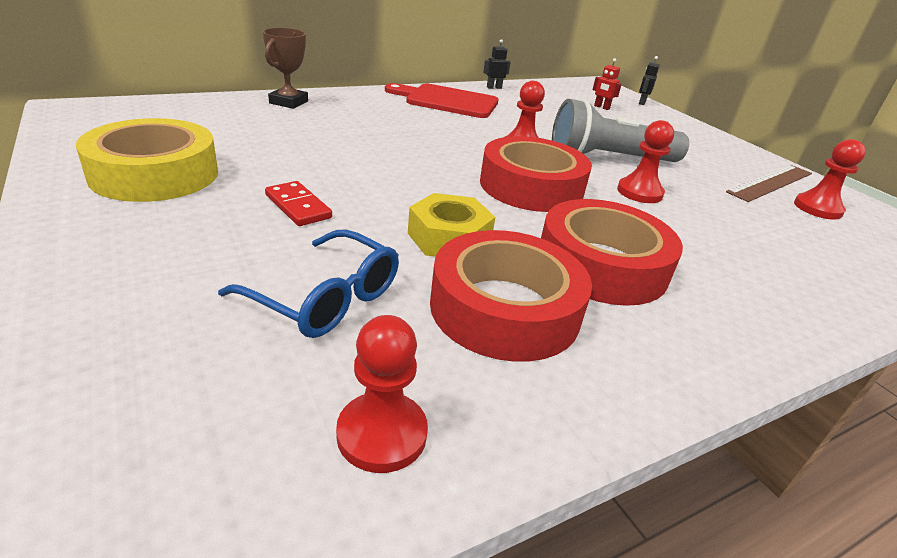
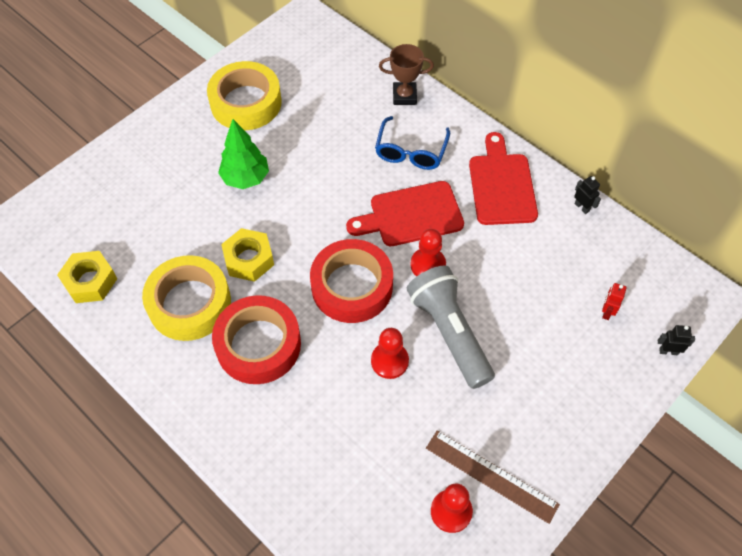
camera: 75 degrees right, 25 degrees up
(298, 206) = (246, 178): red domino -> green tree
(325, 298) = (165, 228): blue glasses -> blue glasses (411, 151)
(382, 434) = (90, 281): red pawn -> yellow nut
(452, 138) = (411, 215): none -> red cutting board
(504, 308) = (189, 303): red tape -> yellow tape

